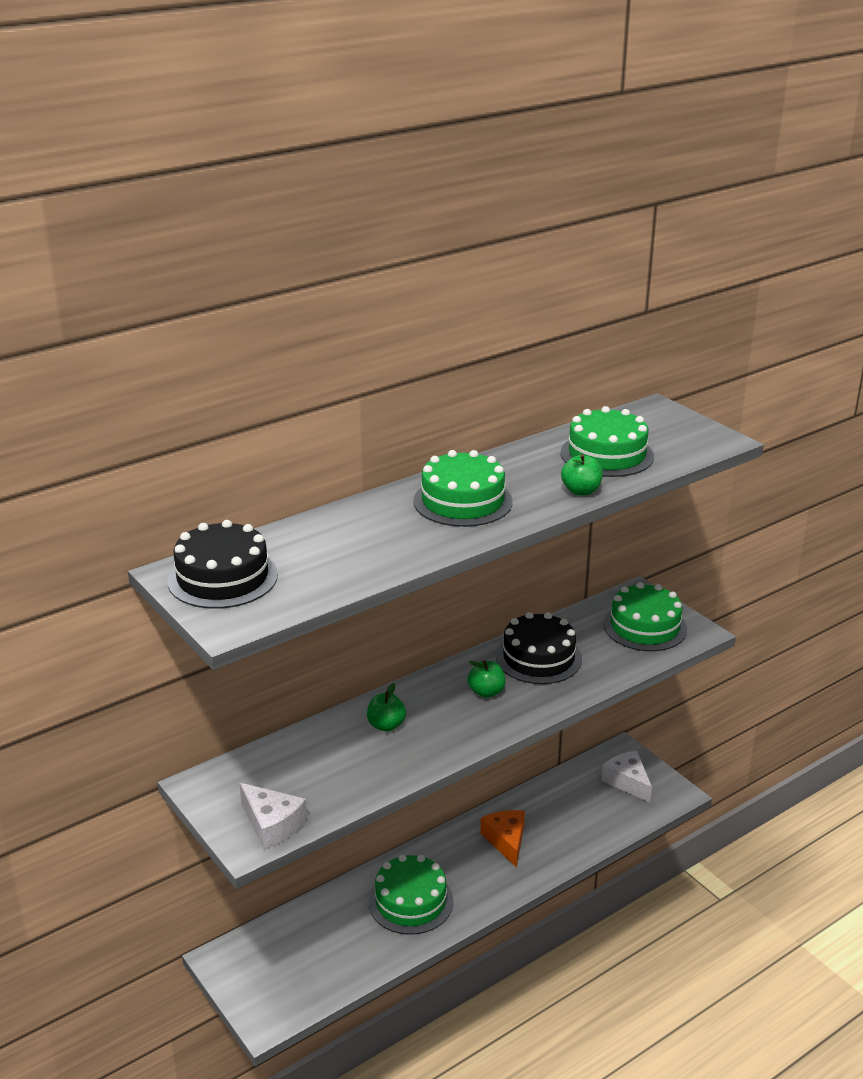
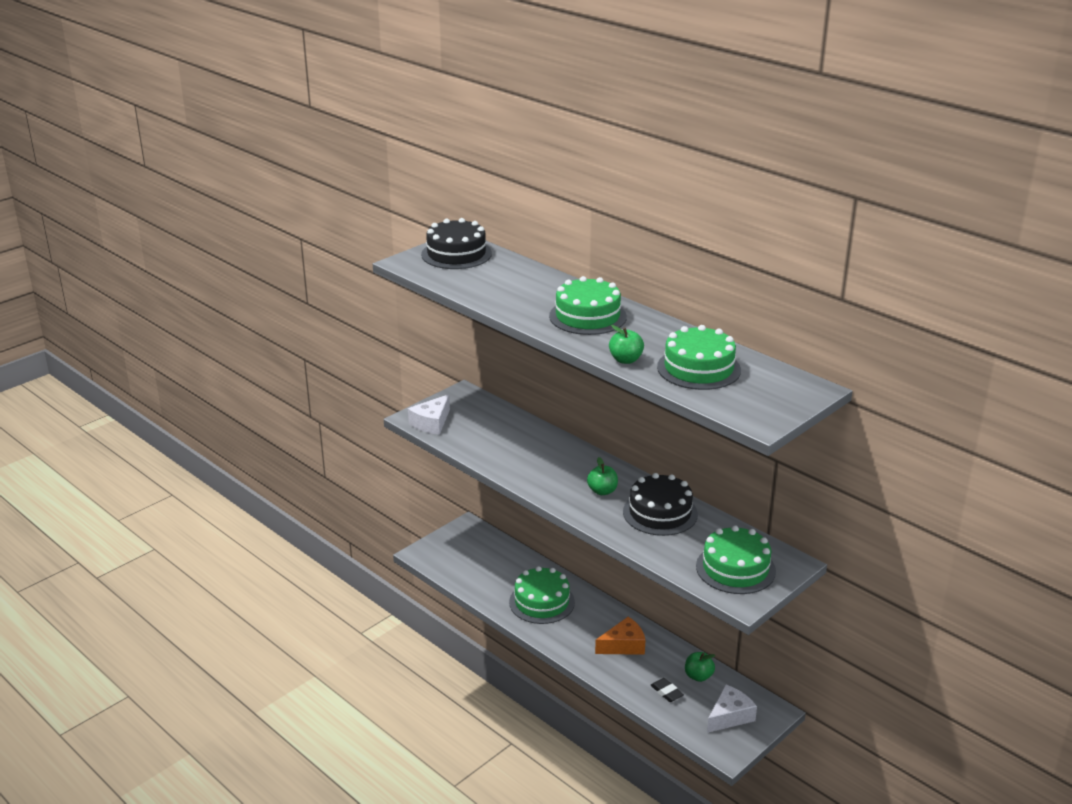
camera: 80 degrees right, 0 degrees up
(386, 725) = (546, 452): green apple -> green apple (698, 676)
(587, 820) = (666, 692): none -> black eraser

